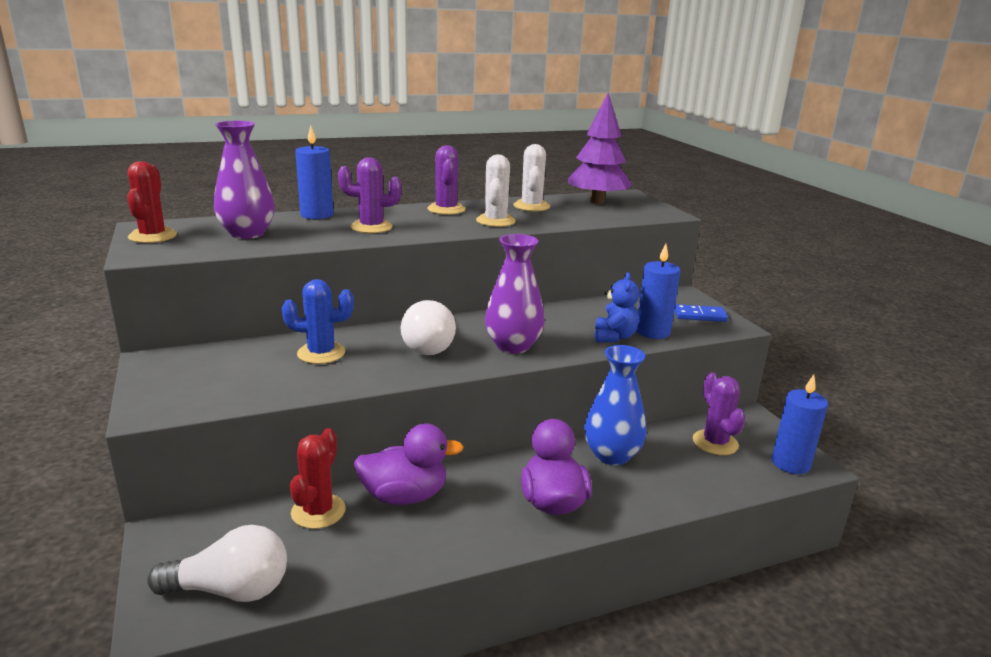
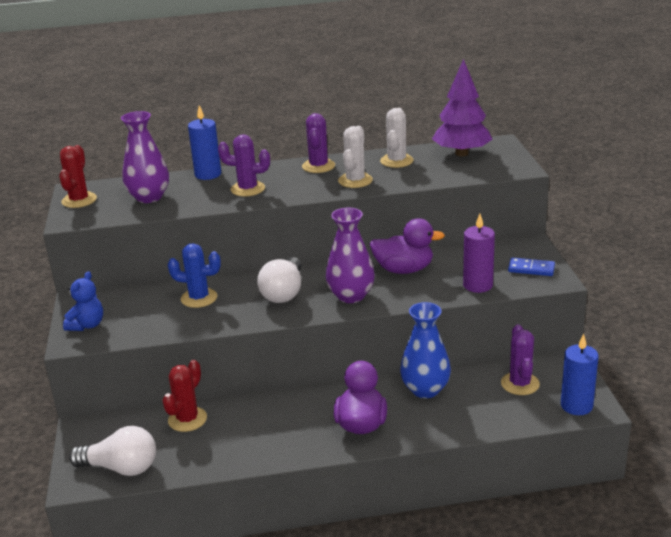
camera: 15 degrees right, 5 degrees up
(404, 496) = (251, 412): purple duck -> purple duck (404, 270)
(614, 337) = (441, 289): blue teddy bear -> blue teddy bear (87, 325)
(652, 332) = (477, 285): blue candle -> purple candle

